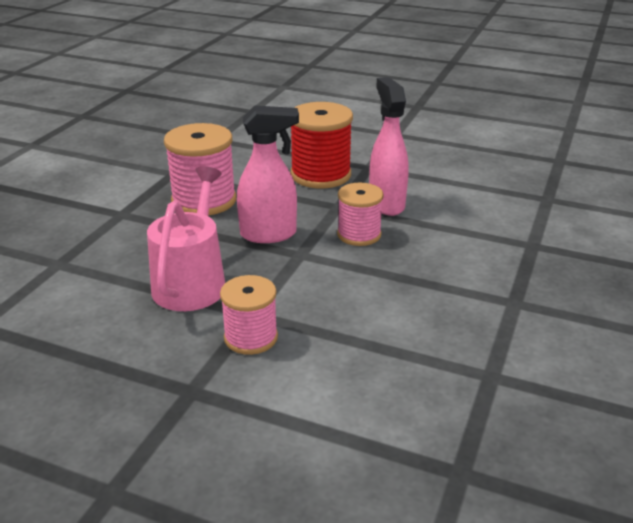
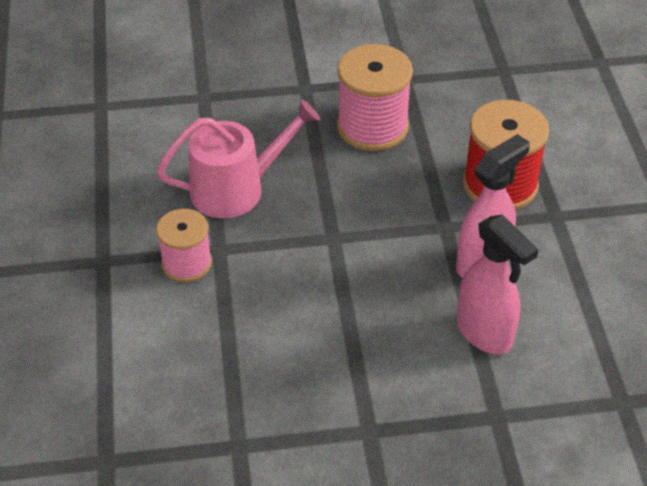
camera: 60 degrees right, 15 degrees up
(269, 234) = (349, 201): pink spray bottle -> pink spray bottle (485, 333)
(359, 234) = (402, 265): pink spool -> none

